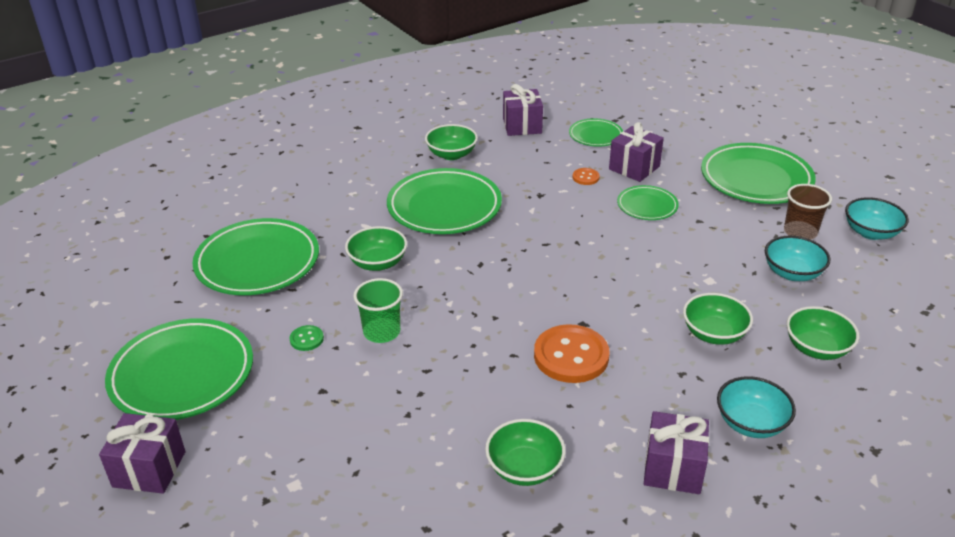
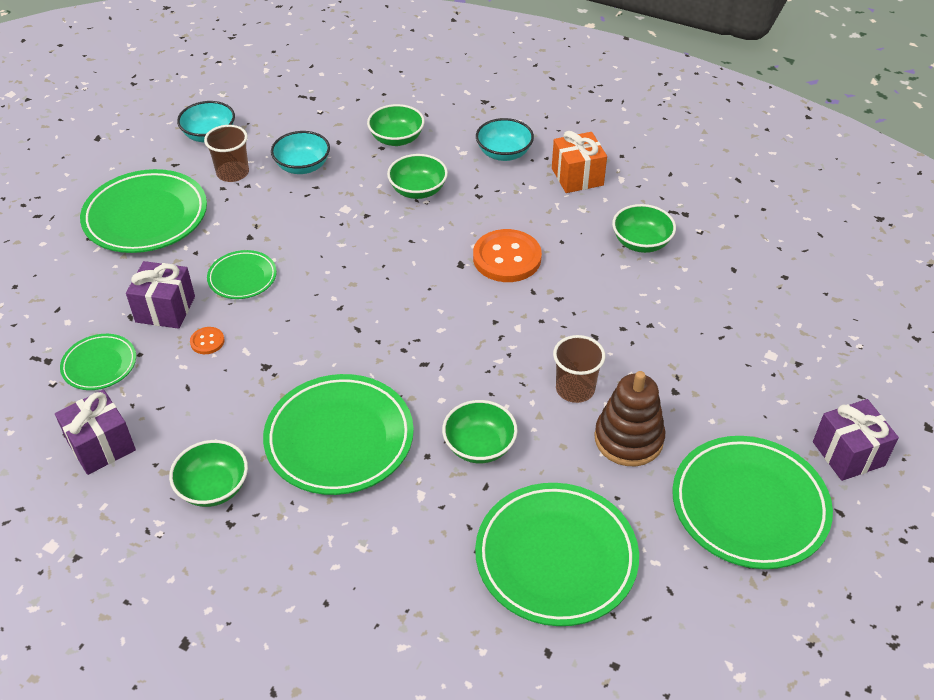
camera: 120 degrees left, 10 degrees up
(306, 339) = (628, 439): green button -> brown stacking toy
(381, 332) = (575, 389): green cup -> brown cup
(673, 468) = (577, 177): purple gift -> orange gift

